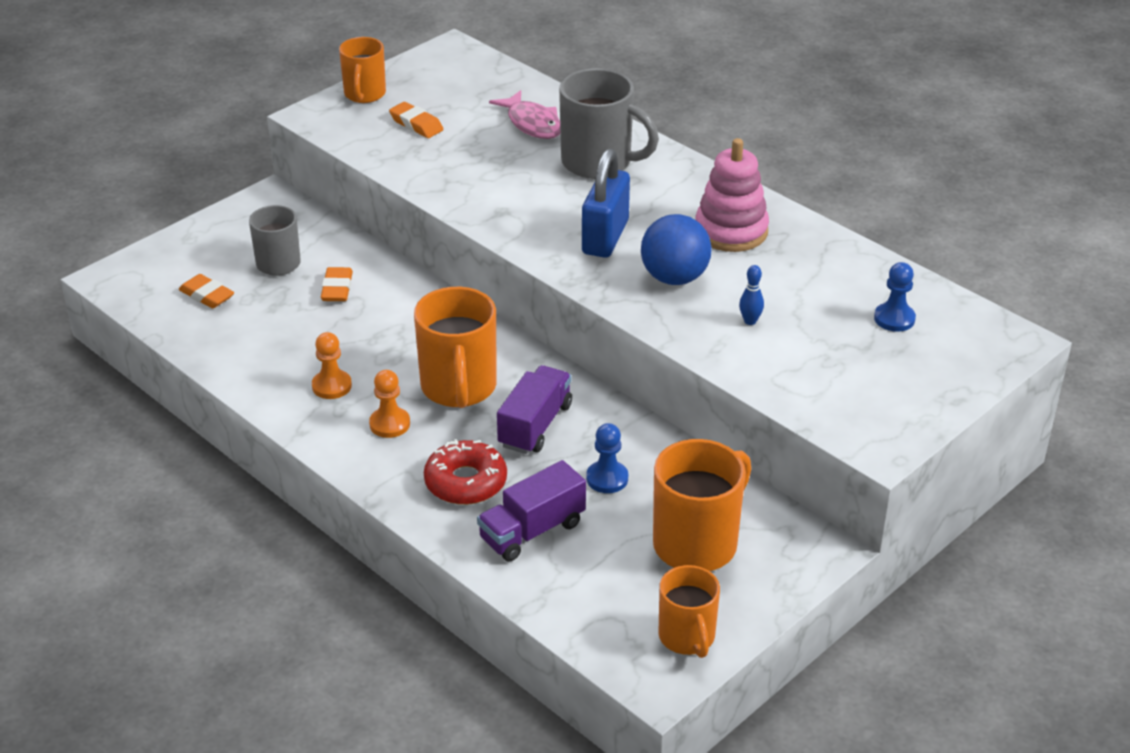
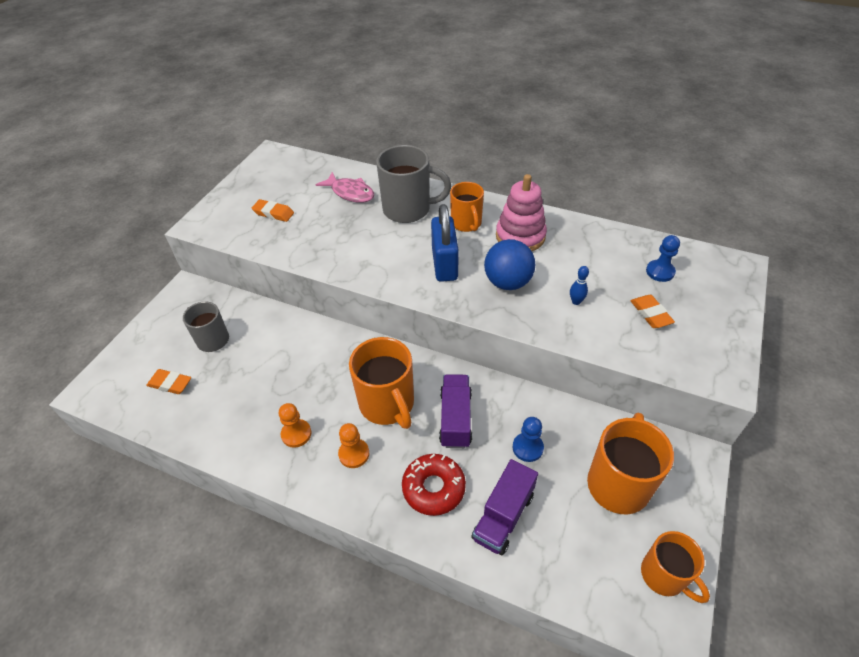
camera: 20 degrees left, 10 degrees up
(337, 289) = (264, 348): orange eraser -> orange eraser (650, 314)
(364, 94) = (227, 200): orange mug -> orange mug (466, 224)

